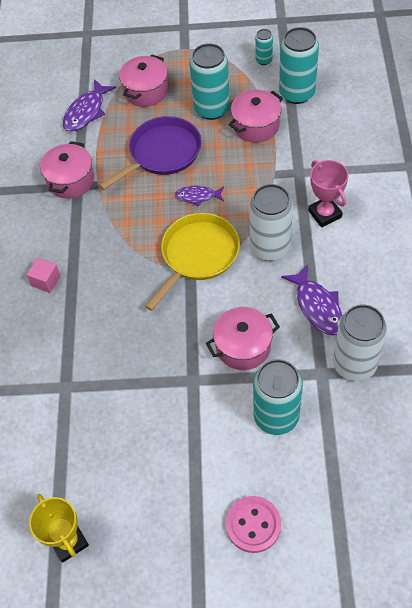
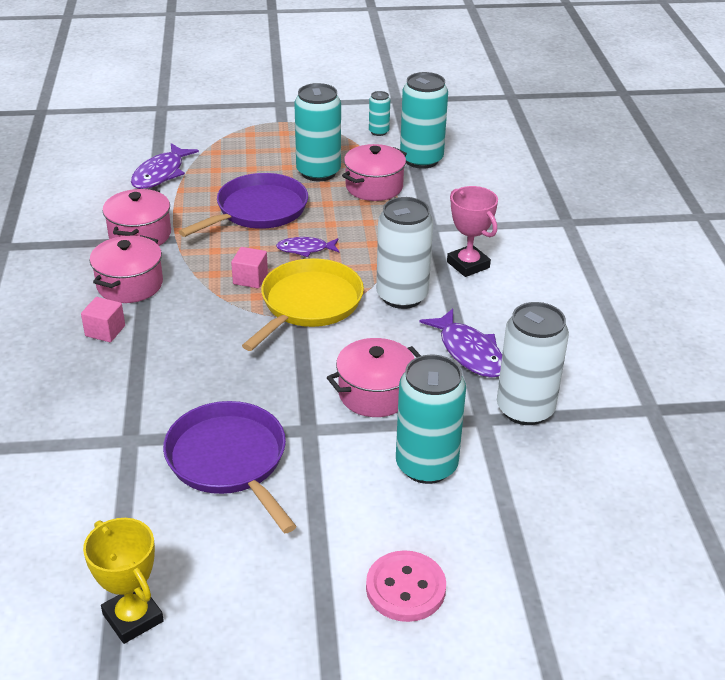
camera: 10 degrees left, 20 degrees down
(135, 407) = (229, 460): none -> purple pan
(146, 91) = (236, 156): pink pot -> pink pot (130, 284)
(154, 228) = (250, 278): none -> pink cube

